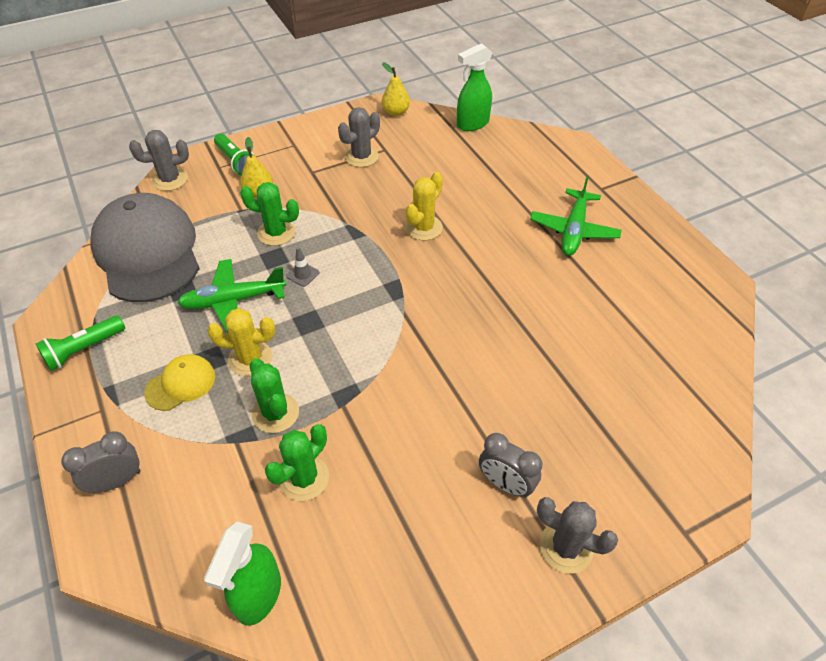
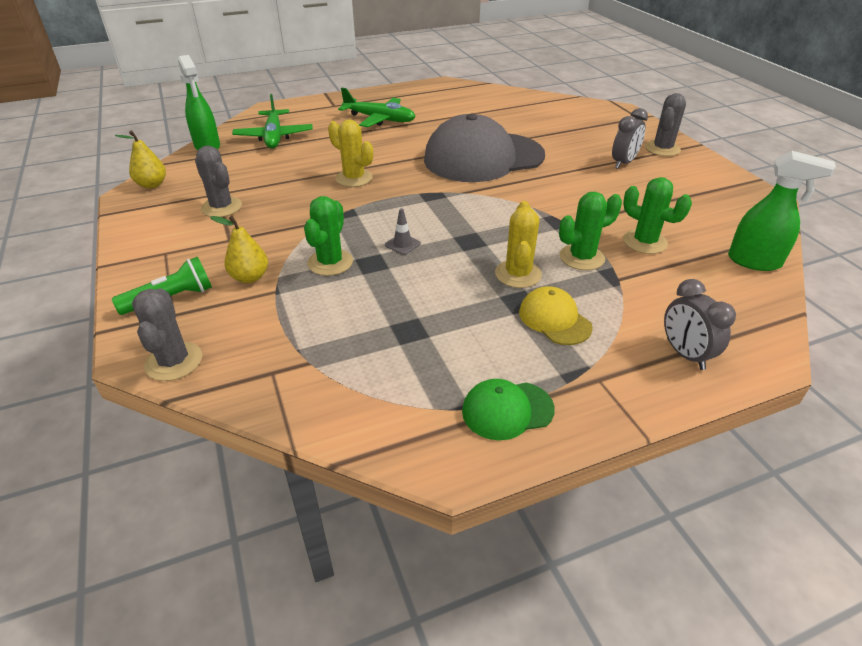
camera: 85 degrees left, 10 degrees down
(84, 349) = (507, 410): green flashlight -> green cap
(147, 252) = (332, 369): grey cap -> grey cap (483, 158)
(233, 301) = (435, 289): green plane -> green plane (274, 136)

